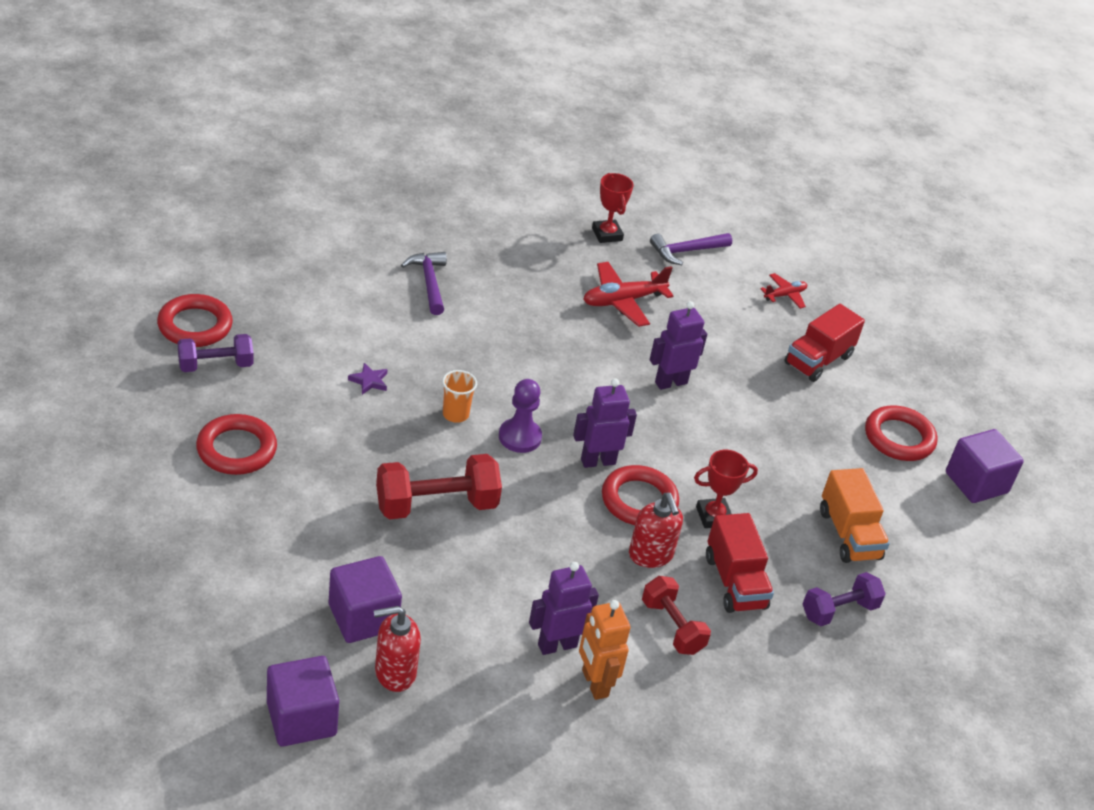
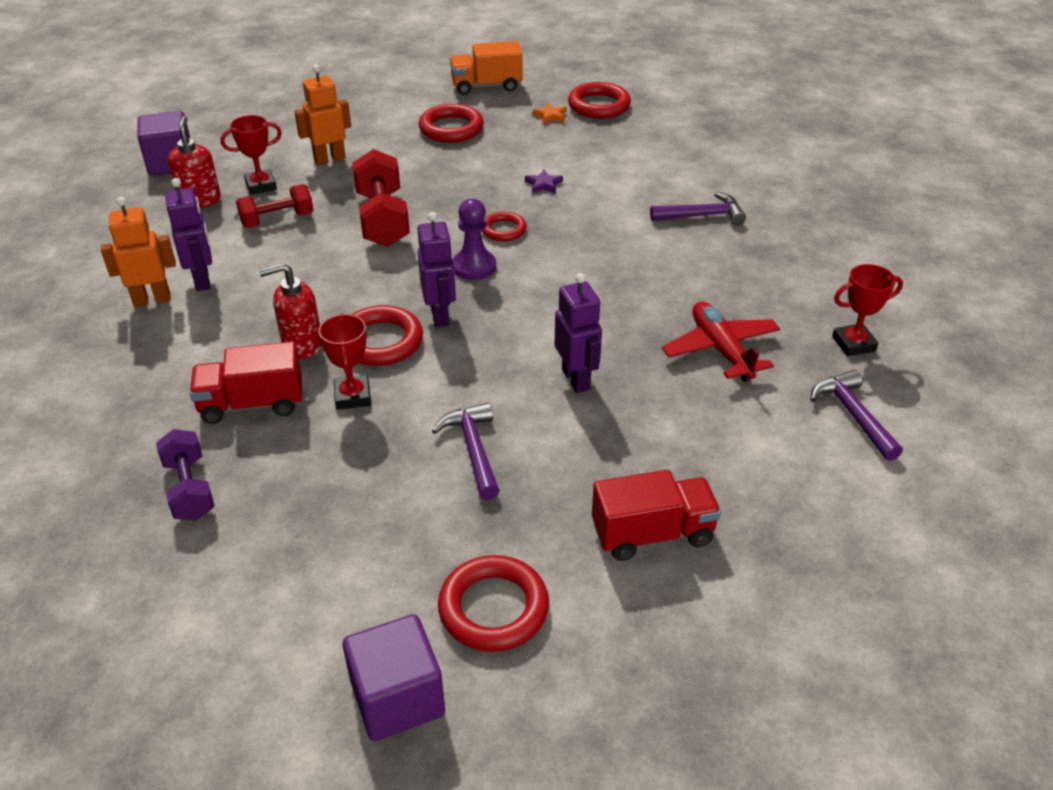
camera: 100 degrees right, 0 degrees up
(215, 365) = (550, 116): purple dumbbell -> orange star
(303, 557) = (329, 159): none -> orange robot
(363, 617) = (261, 185): purple cube -> red trophy
(455, 414) = (503, 230): orange cup -> red ring
(672, 627) = (203, 352): red dumbbell -> red dumbbell (277, 220)
(760, 444) = (473, 450): none -> purple hammer
(785, 295) = (794, 513): red plane -> none
(818, 360) = (652, 533): red truck -> red truck turned 120 degrees clockwise
(849, 534) = (309, 517): orange truck -> orange truck (486, 86)

